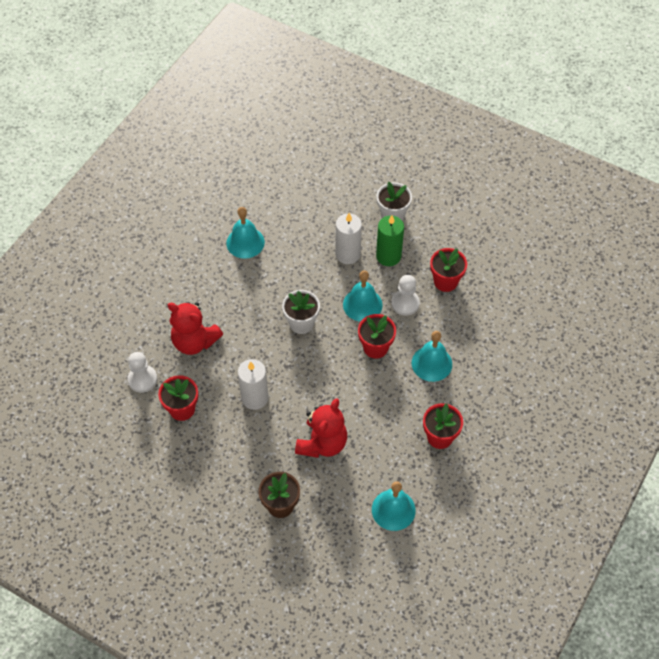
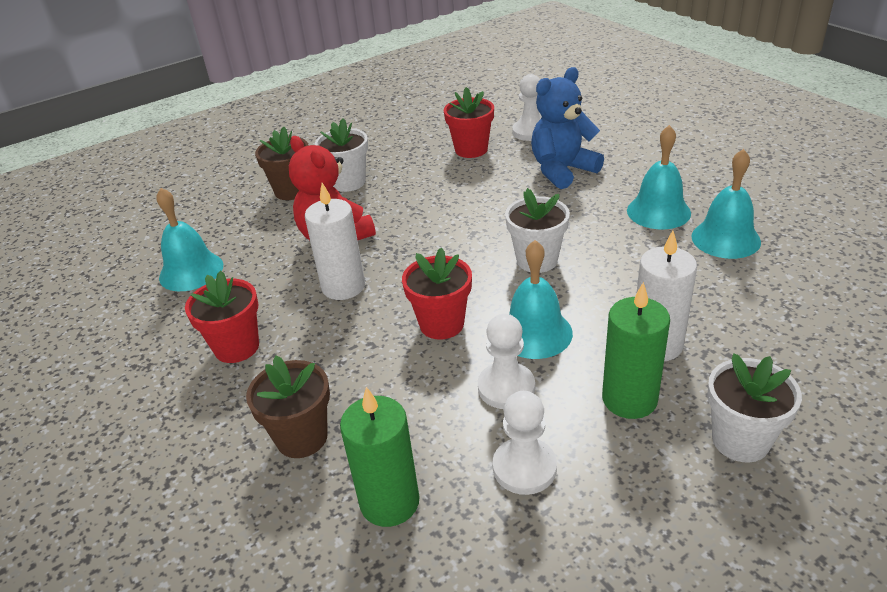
camera: 120 degrees right, 20 degrees down
(194, 341) = (562, 170): red teddy bear -> blue teddy bear
(255, 398) = (445, 199): white candle -> white candle (343, 287)
(255, 471) = (348, 182): none -> white flower pot
(431, 363) = (363, 381): turquoise bell -> turquoise bell (658, 211)
(445, 281) = (524, 468): red flower pot -> white pawn
(476, 371) = (302, 437): none -> brown flower pot
(488, 321) = (389, 502): none -> green candle

